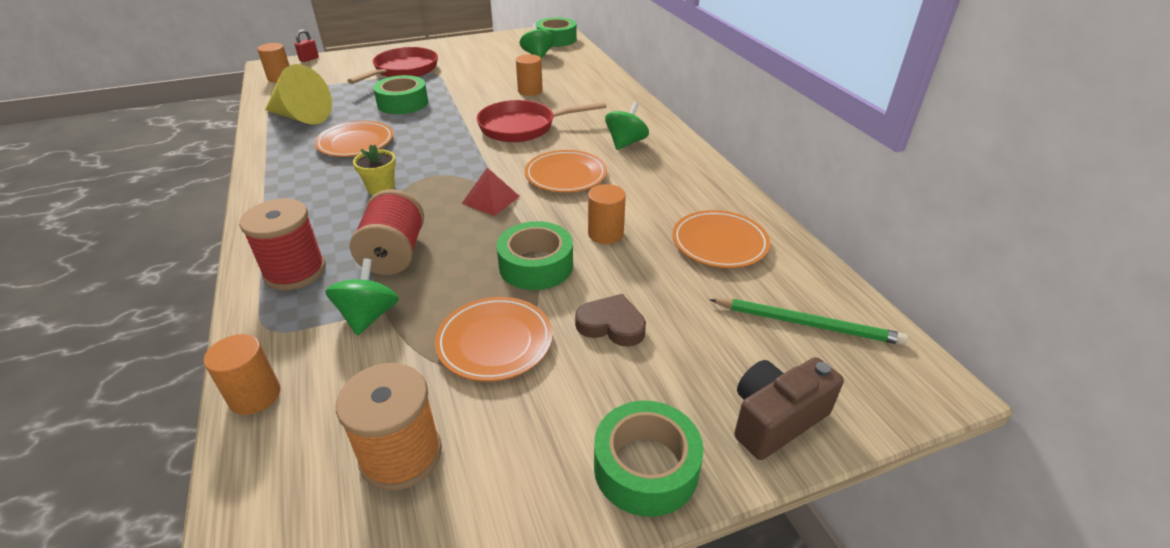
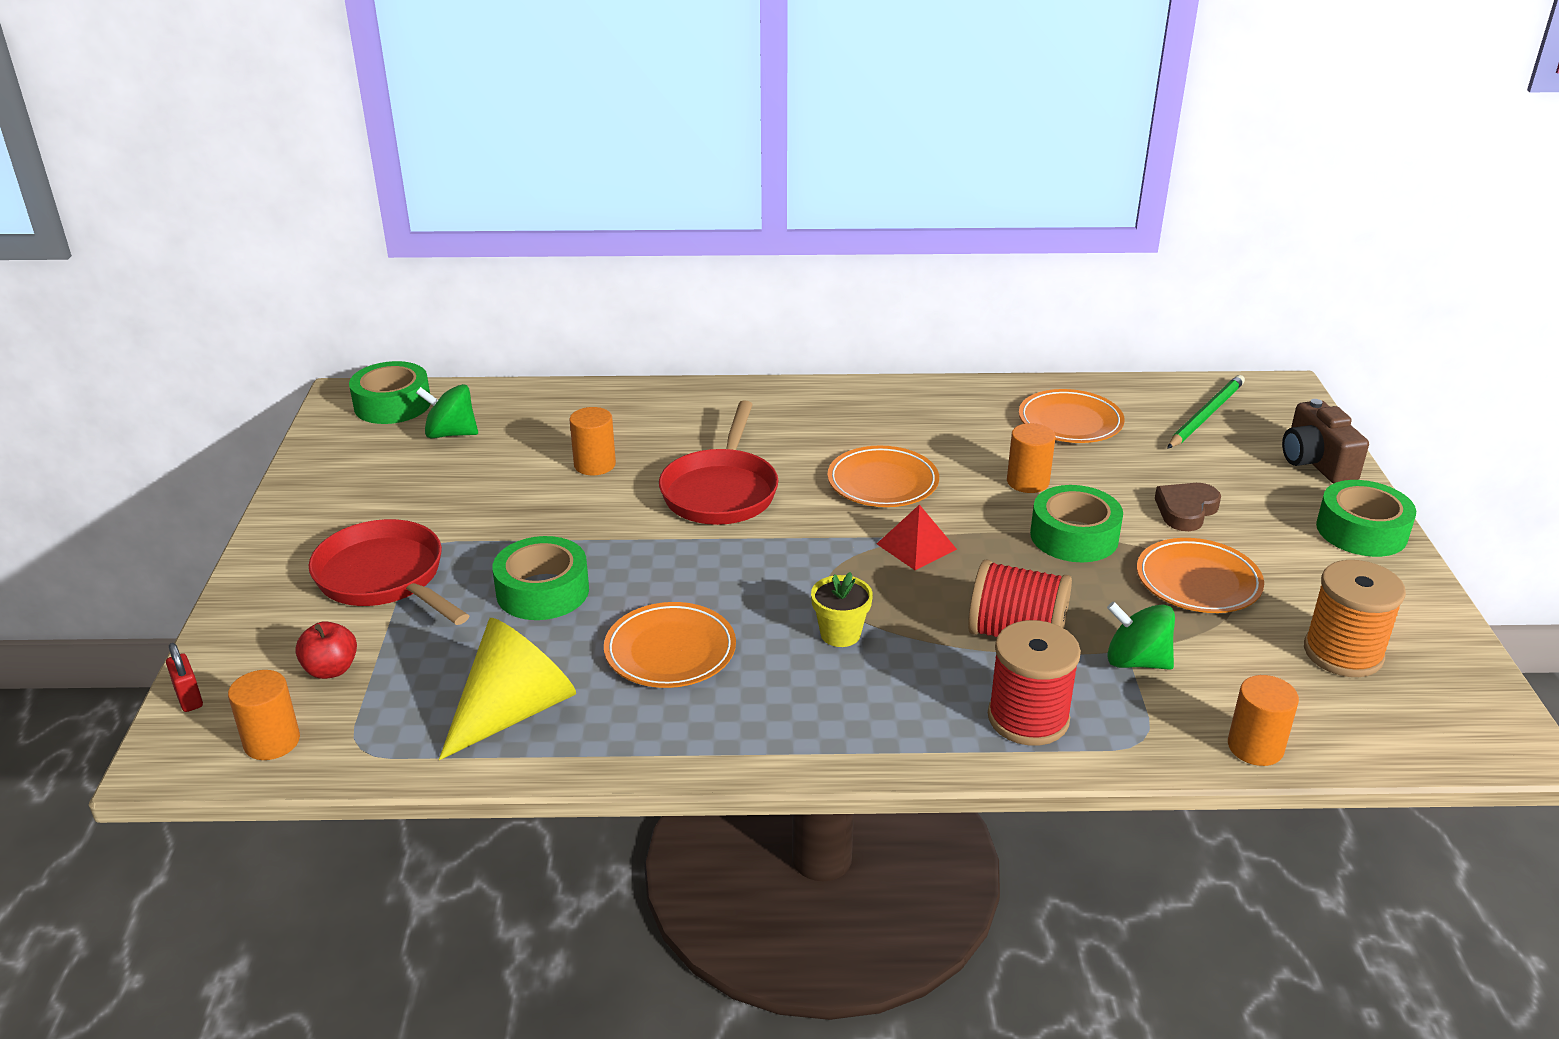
camera: 70 degrees left, 5 degrees down
(331, 76) = (331, 669): none -> red apple
(626, 143) = (821, 424): green spinning top -> none

